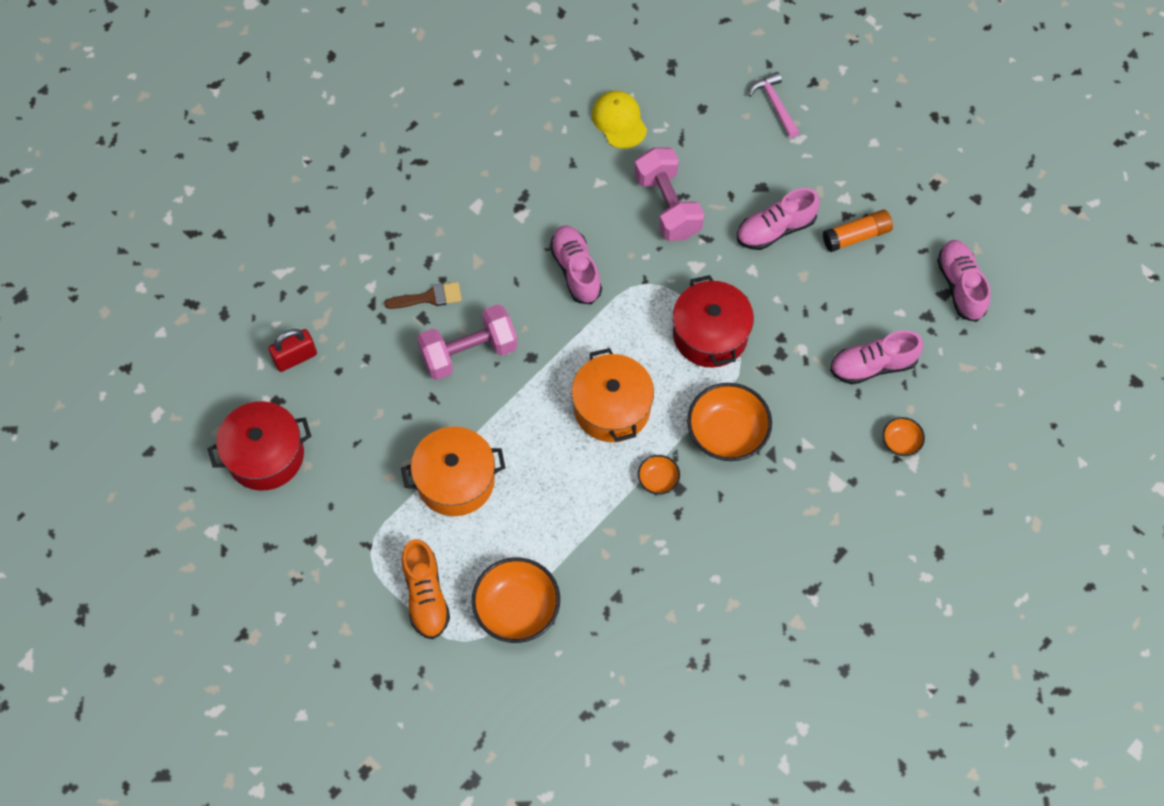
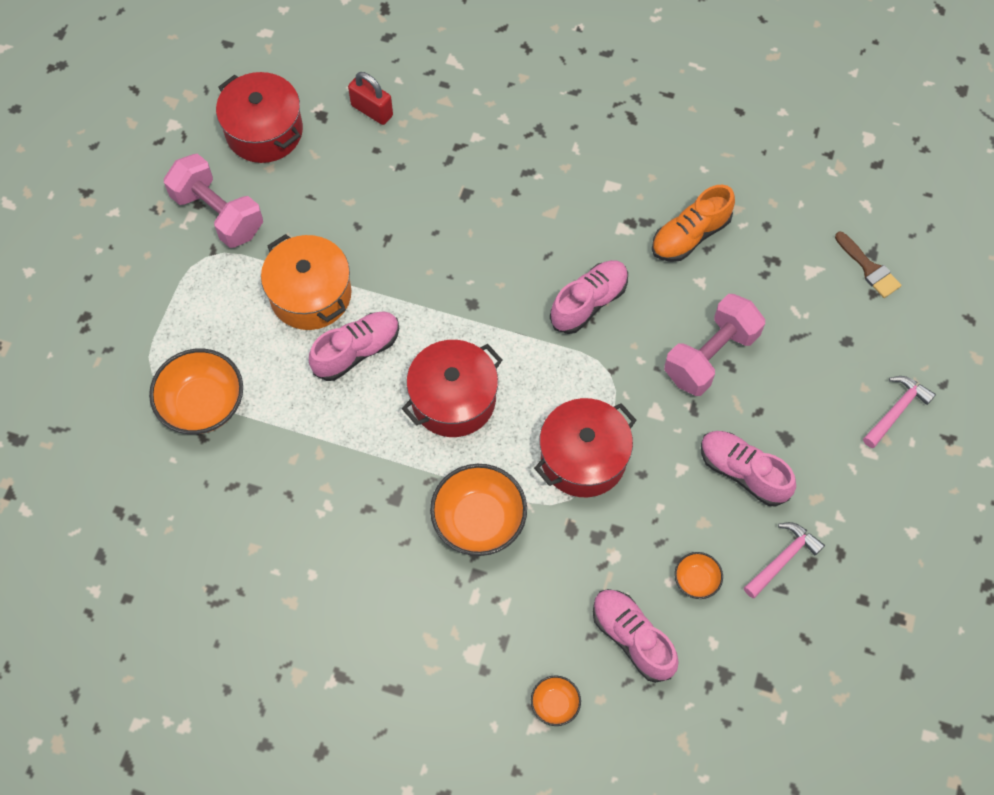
camera: 65 degrees right, 0 degrees up
(426, 595) = (183, 320): orange shoe -> orange shoe (690, 235)
(429, 297) = (490, 189): brown brush -> brown brush (869, 268)
(469, 352) = (449, 248): pink dumbbell -> pink dumbbell (218, 214)
(612, 408) = (453, 399): orange pot -> red pot
(619, 121) = (783, 270): yellow cap -> none
(658, 480) = (395, 475): orange bowl -> orange bowl (696, 580)
(856, 236) = (782, 559): orange glue stick -> pink hammer
(960, 286) = (783, 697): pink shoe -> pink shoe (357, 351)

